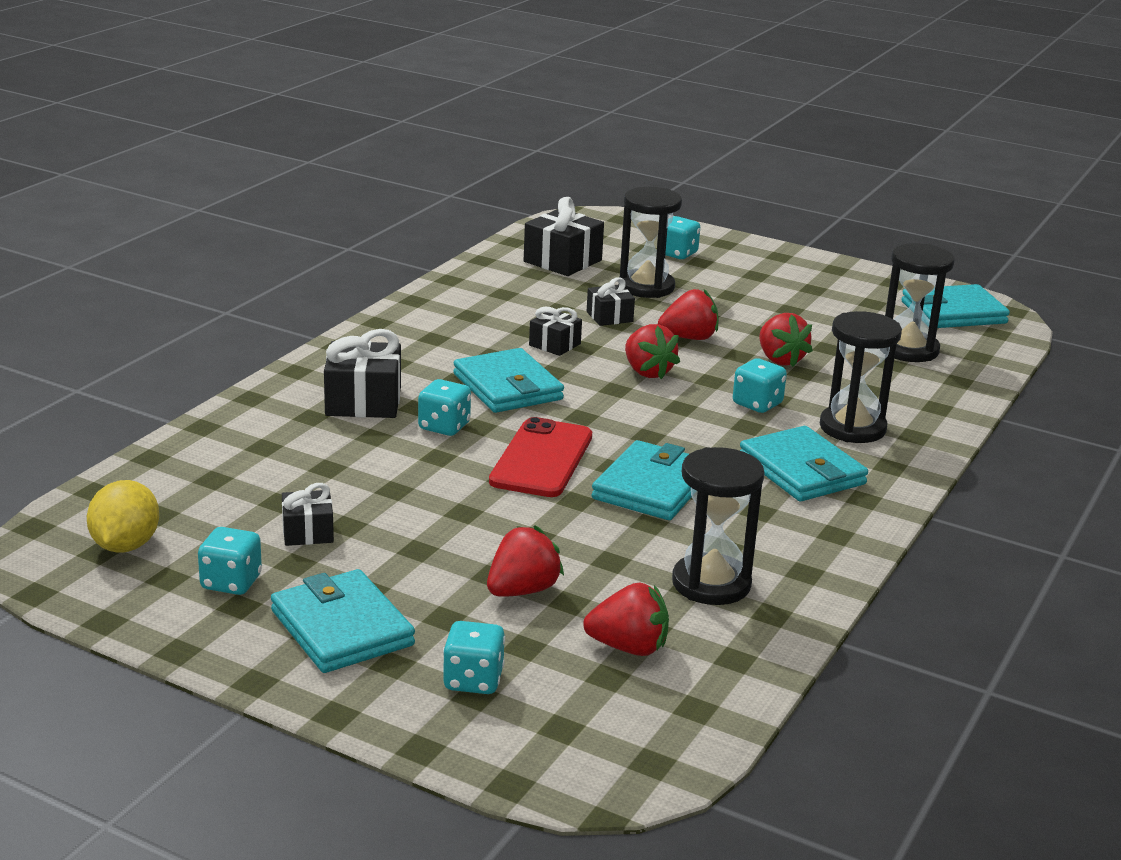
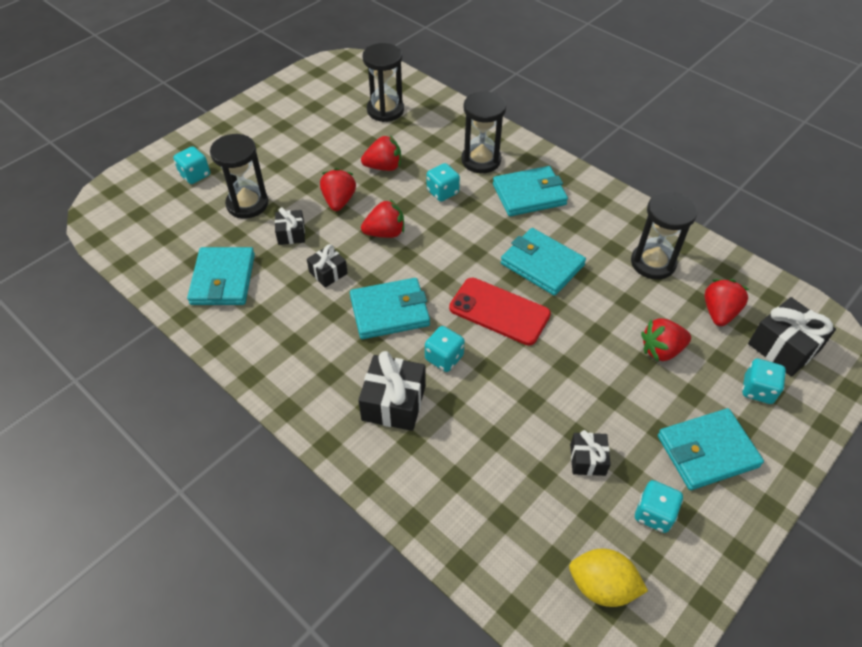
camera: 75 degrees left, 25 degrees up
(522, 590) = (661, 350): red strawberry -> red strawberry turned 75 degrees counterclockwise
(562, 261) = (179, 240): black gift -> black gift (783, 347)
(953, 313) = (340, 78): turquoise wallet -> turquoise wallet (223, 279)

